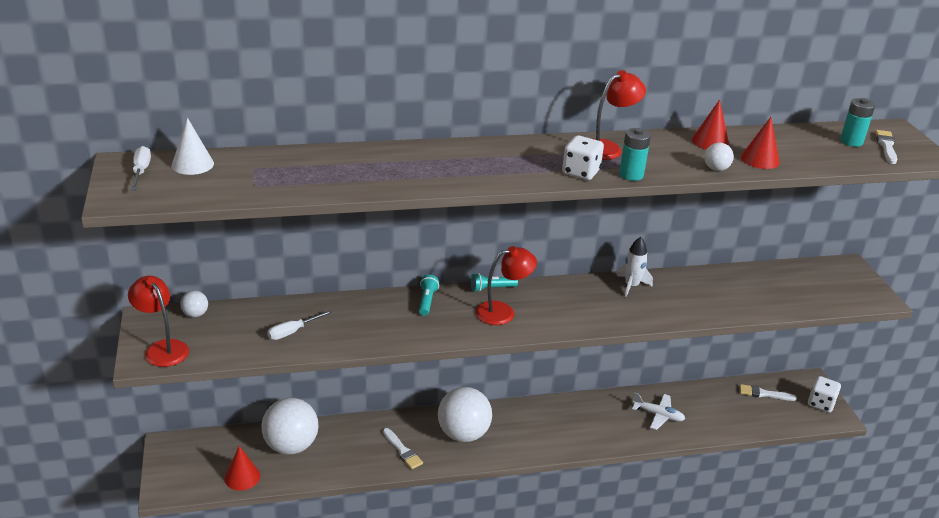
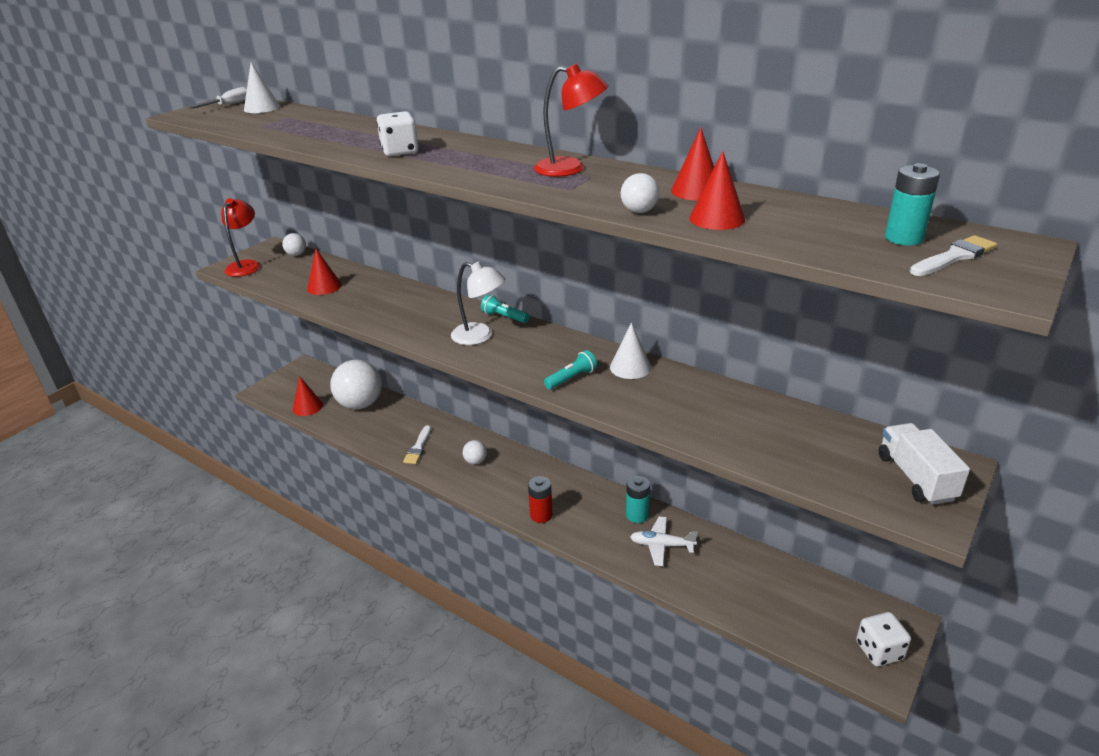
camera: 50 degrees right, 0 degrees up
(293, 332) = (324, 287): white screwdriver -> red cone
(427, 301) = (440, 305): turquoise flashlight -> turquoise flashlight (571, 378)
(463, 434) = (475, 461): white ball -> white ball, size x0.44
(503, 312) = (480, 336): red lamp -> white lamp
(565, 443) = (541, 515): none -> red battery
(580, 172) = (495, 177): white dice -> white dice (400, 151)
(631, 175) = (536, 191): turquoise battery -> turquoise battery (637, 515)
(631, 286) = (630, 367): white rocket -> white cone
(658, 415) = (662, 545): white plane -> white plane turned 120 degrees clockwise
(763, 394) = (815, 597): white brush -> none
(846, 280) = (915, 477): none -> white truck

